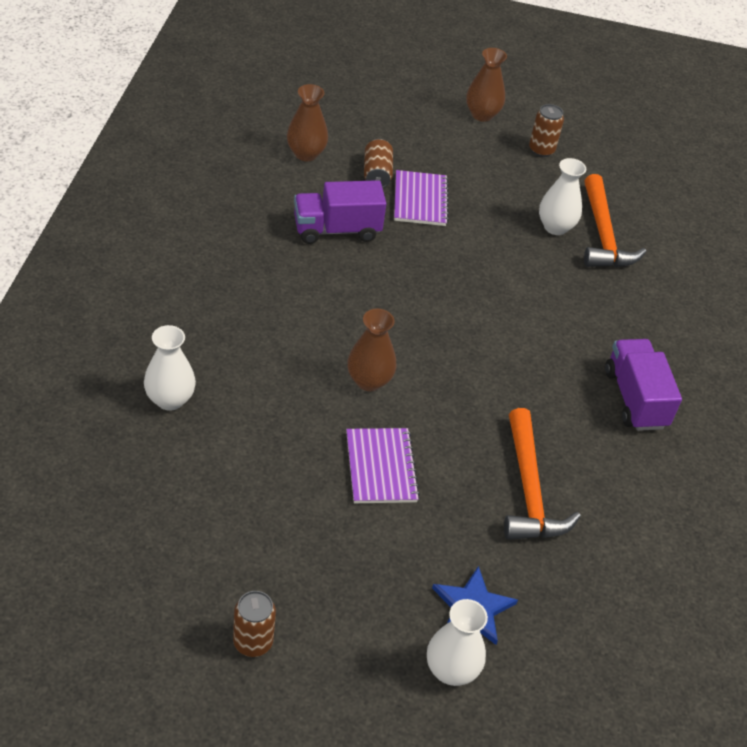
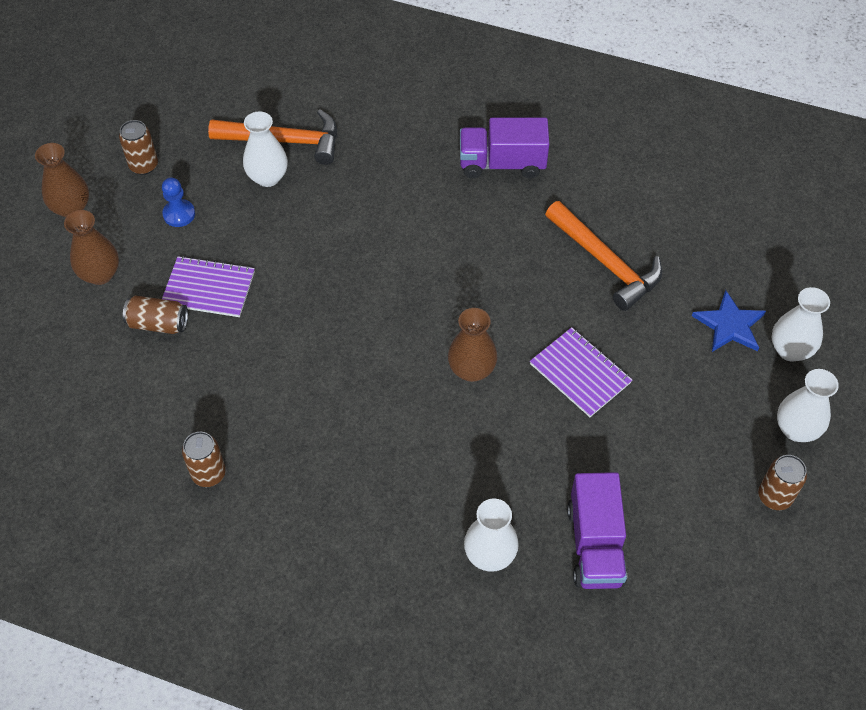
camera: 75 degrees left, 10 degrees up
(235, 215) = (208, 474): none -> brown can
(306, 154) = (109, 391): brown vase -> brown vase (100, 274)
(336, 230) = (247, 374): purple truck -> purple truck (595, 545)
(342, 670) = (796, 429): none -> white vase
(380, 467) = (580, 373): purple notebook -> purple notebook turned 45 degrees clockwise
(495, 175) = (179, 214): none -> blue pawn
(529, 490) = (605, 262): orange hammer -> orange hammer turned 45 degrees clockwise

